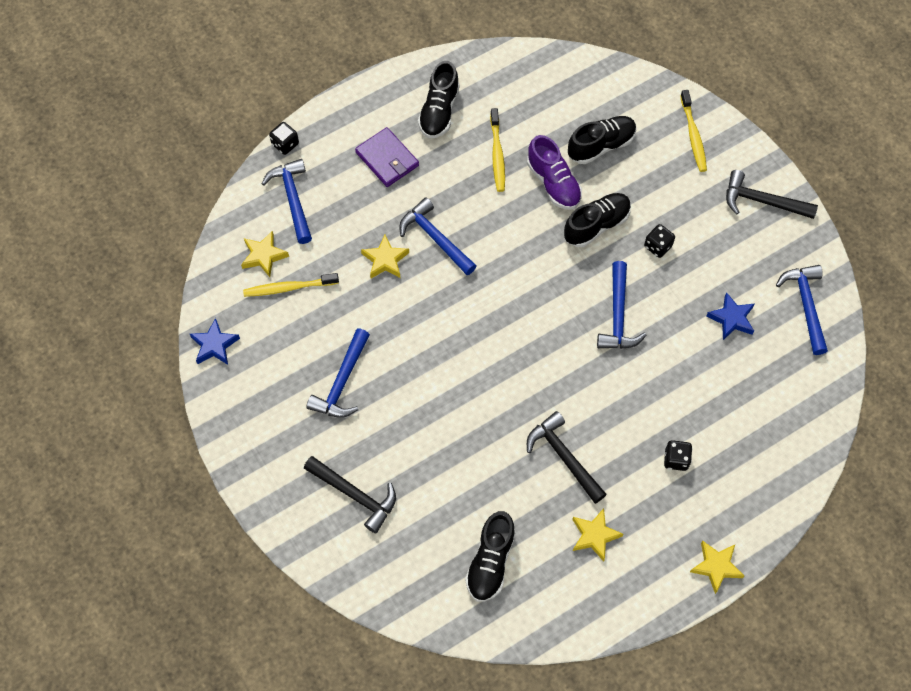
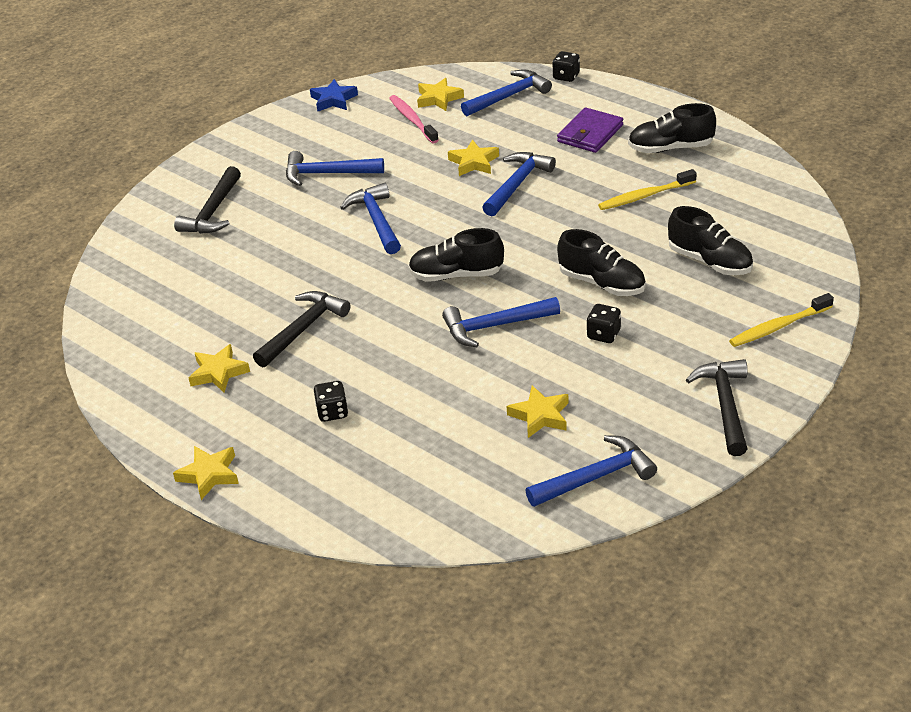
camera: 75 degrees right, 25 degrees down
(289, 288) = (412, 120): yellow toothbrush -> pink toothbrush
(436, 361) = (376, 220): none -> blue hammer
(490, 562) = (168, 309): black shoe -> black shoe (456, 275)
(553, 183) = (635, 241): purple shoe -> none
(731, 318) = (540, 416): blue star -> yellow star

